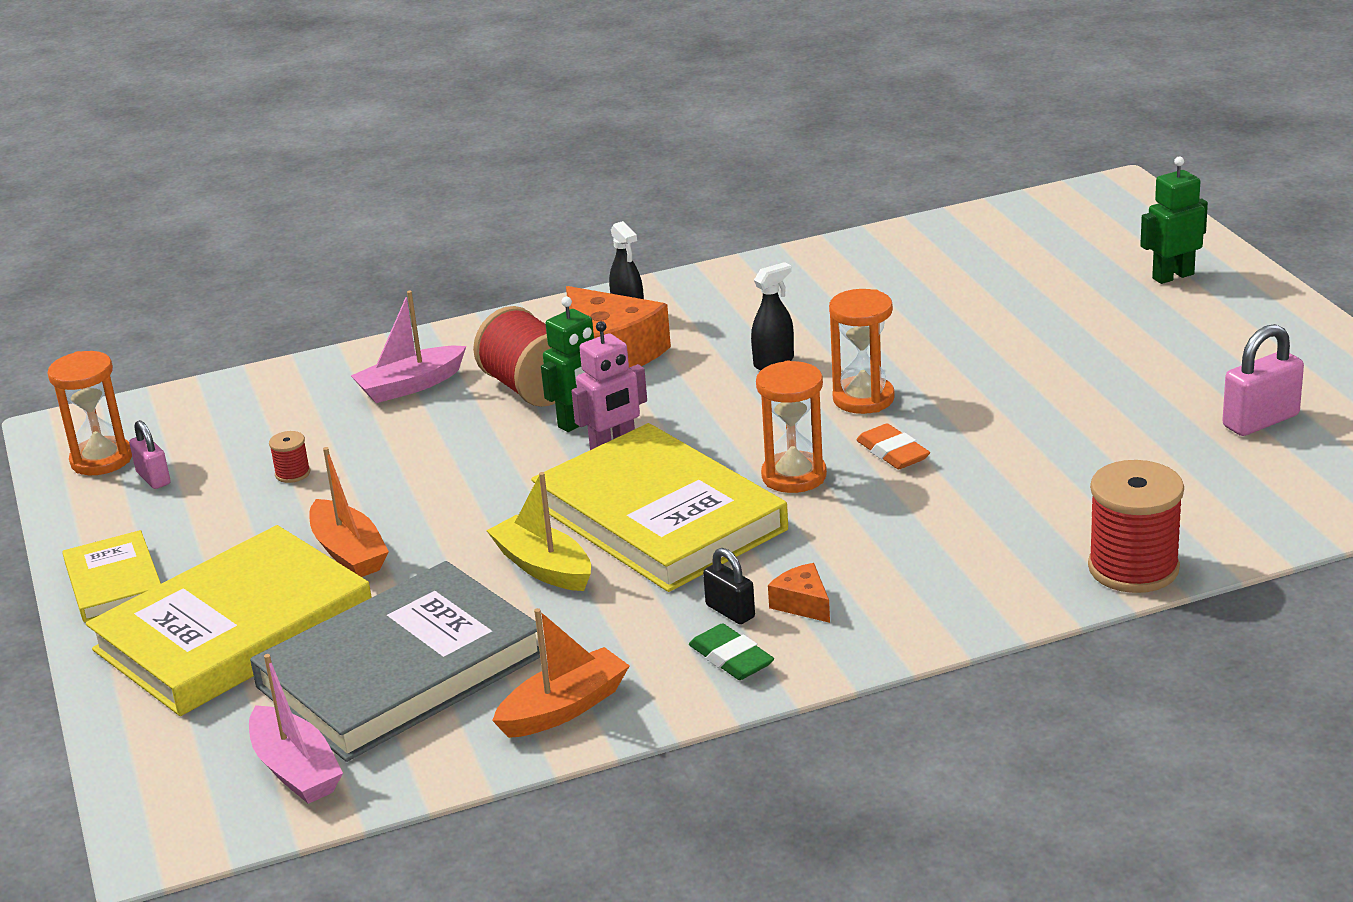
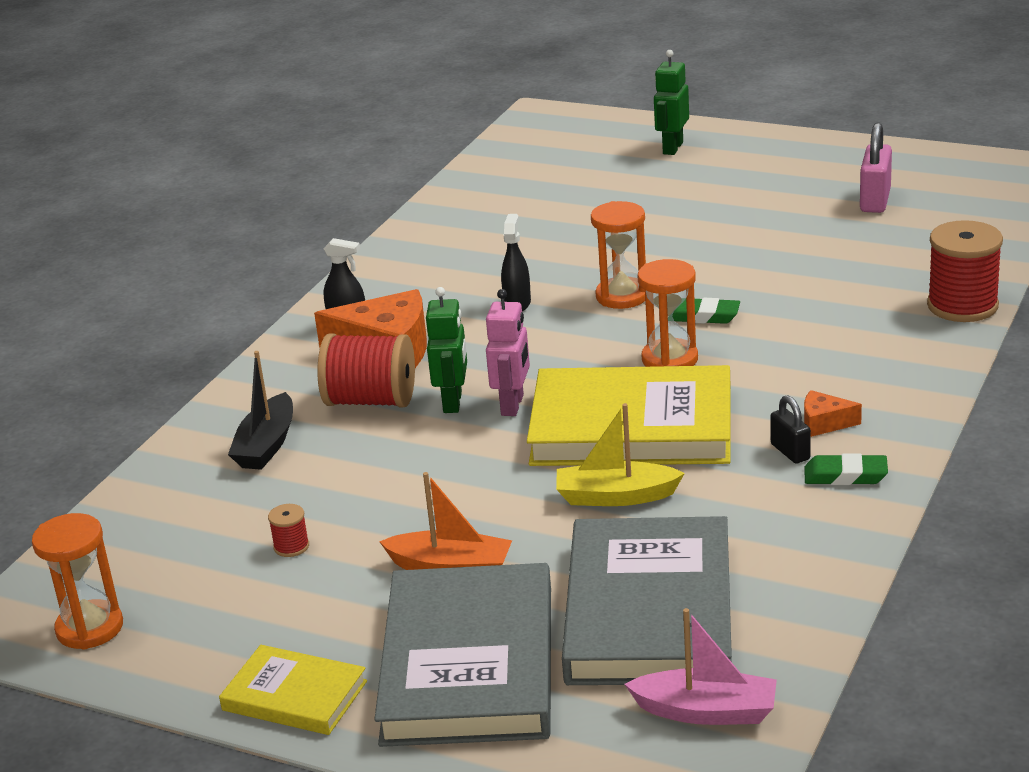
camera: 45 degrees left, 0 degrees up
(153, 478) = (170, 614): pink padlock -> none
(234, 630) = (469, 664): yellow book -> grey book
(410, 386) = (266, 445): pink boat -> black boat
(564, 708) = (804, 563): orange boat -> none
(730, 611) = (790, 452): black padlock -> black padlock turned 60 degrees clockwise
(893, 452) = (703, 316): orange eraser -> green eraser

